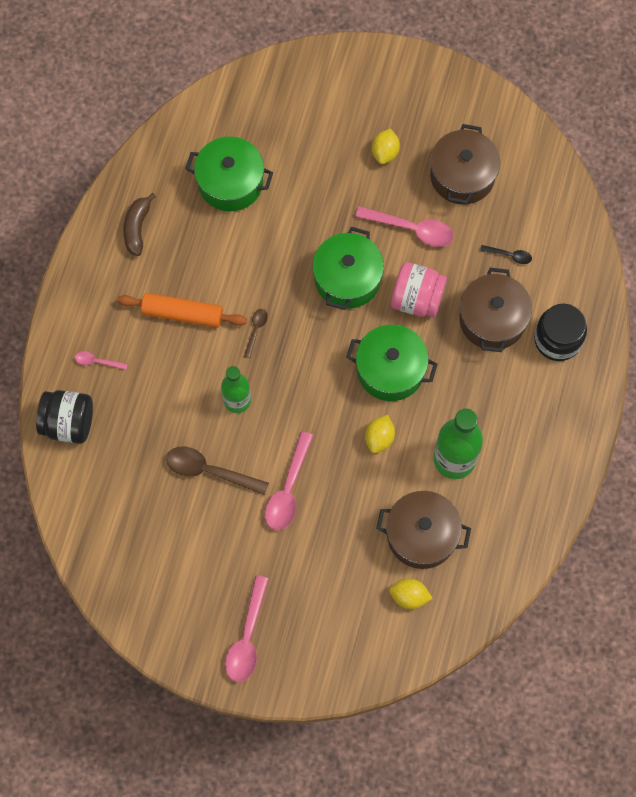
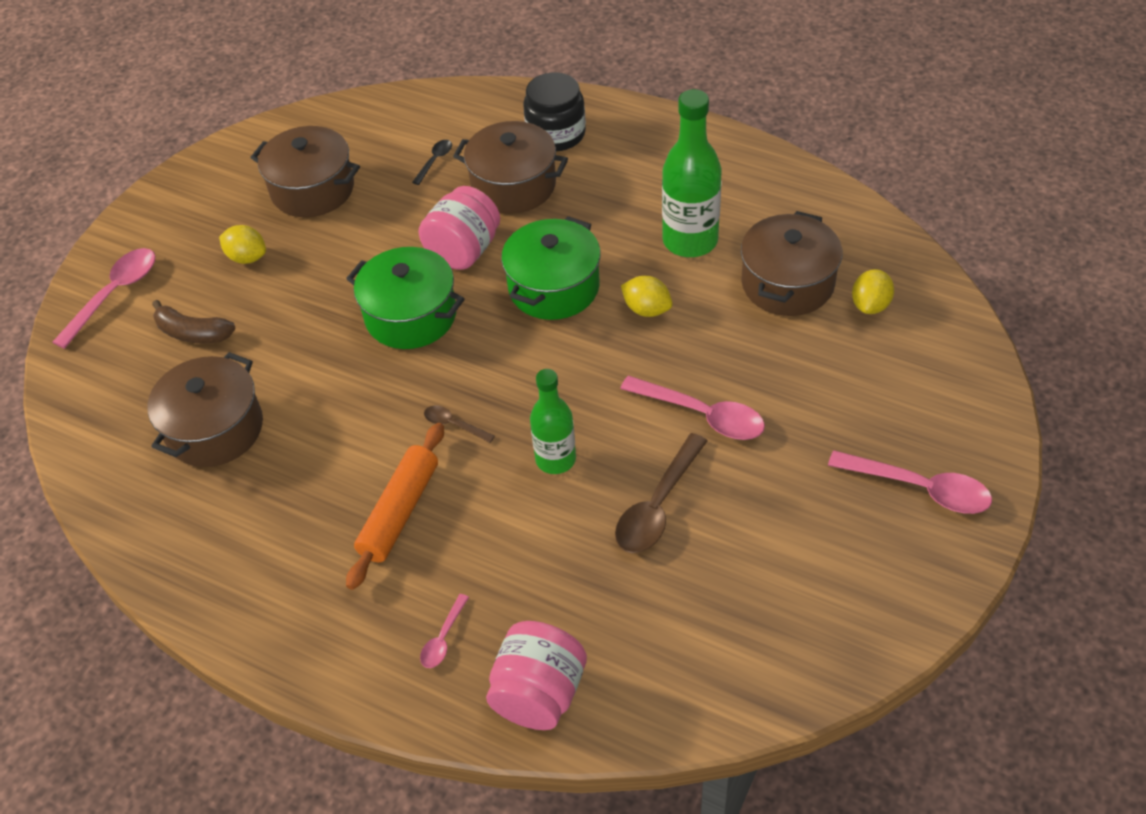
camera: 75 degrees left, 20 degrees down
(68, 423) = (539, 693): black jar -> pink jar
(137, 228) = (237, 556): brown banana -> brown banana (193, 333)
(230, 183) = (215, 429): green pot -> brown pot
(411, 229) = (365, 245): pink spoon -> pink spoon (114, 295)

